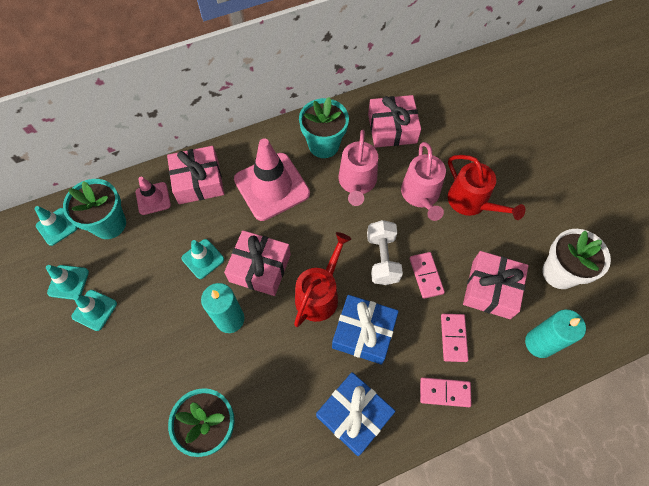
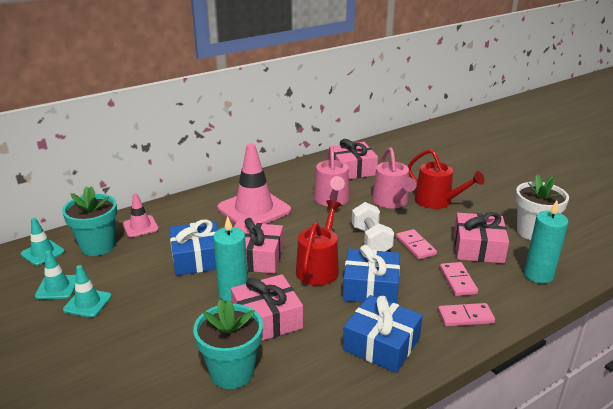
camera: 10 degrees left, 35 degrees down
(198, 181) = (183, 213): pink gift -> pink gift (267, 319)
(203, 259) = (197, 258): turquoise traffic cone -> blue gift
(323, 145) = (295, 183): turquoise flower pot -> none

